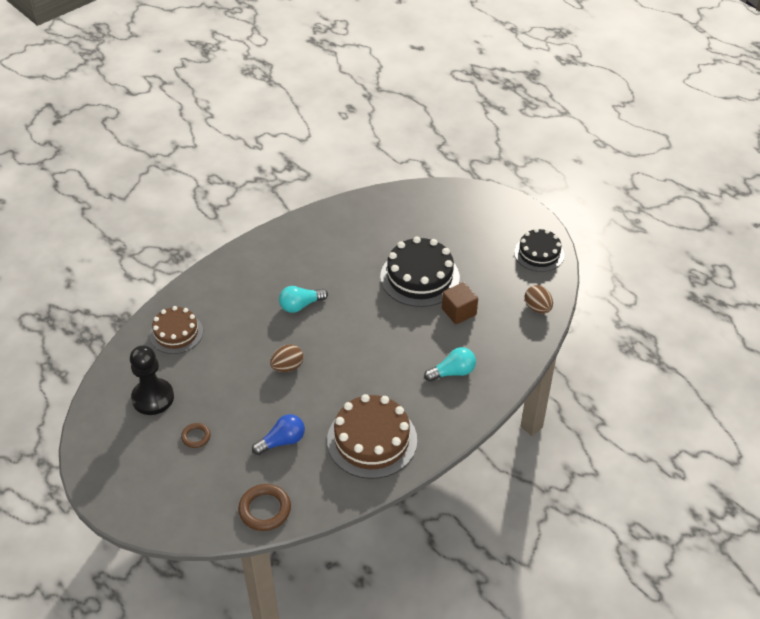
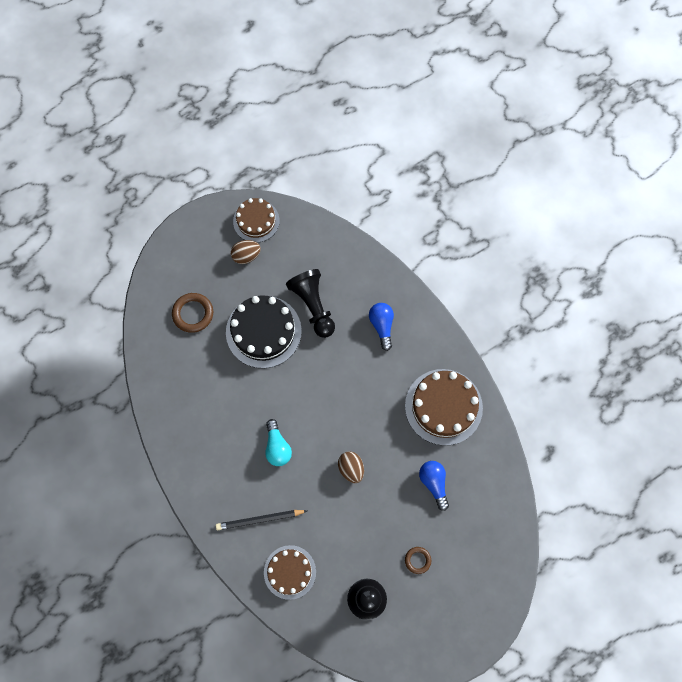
camera: 80 degrees left, 25 degrees up
(226, 303) = (259, 519): none -> black pencil
(265, 509) = (501, 506): brown ring -> brown ring (193, 314)
(452, 372) = (382, 326): turquoise light bulb -> blue light bulb
(459, 311) = (313, 306): brown cube -> black pawn
(537, 308) = (322, 239): brown egg -> brown egg (246, 256)
(539, 253) = (256, 221): black cake -> brown cake

